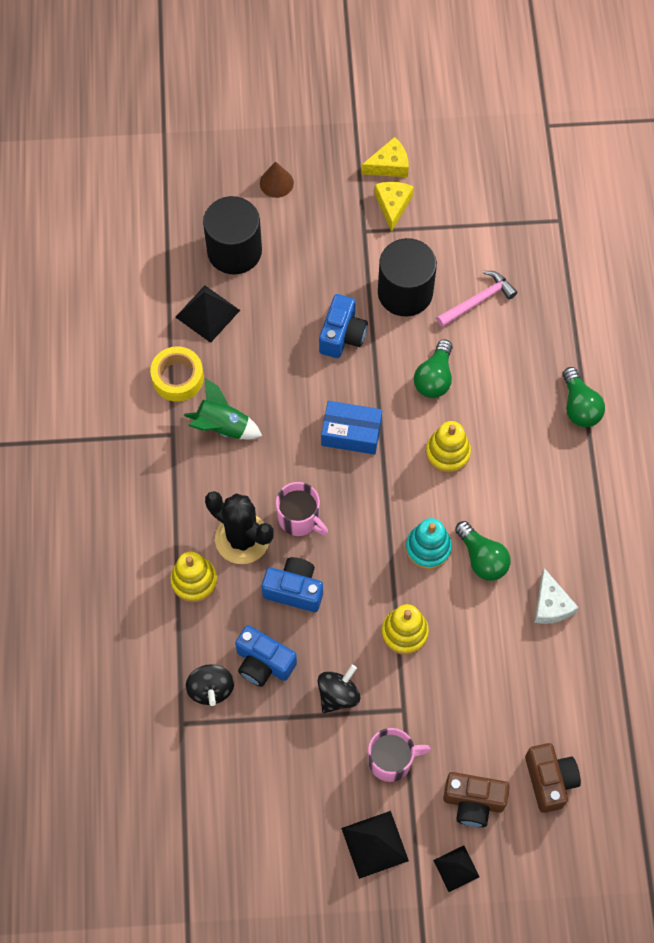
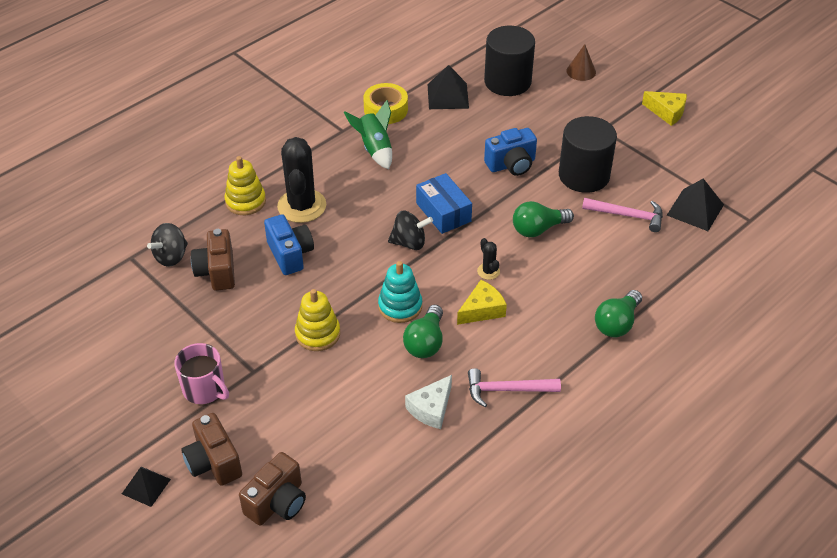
camera: 50 degrees right, 20 degrees down
(263, 663) = (217, 272): blue camera -> brown camera
(299, 518) = (348, 225): pink mug -> none
(338, 695) = (230, 326): black spinning top -> black spinning top (409, 243)
(374, 844) = (125, 421): black pyramid -> black pyramid (695, 210)
(393, 205) = (640, 131): yellow cheese -> yellow cheese (482, 310)
(447, 453) = (488, 271): yellow stacking toy -> black cactus
(577, 537) = (507, 390): none -> pink hammer

